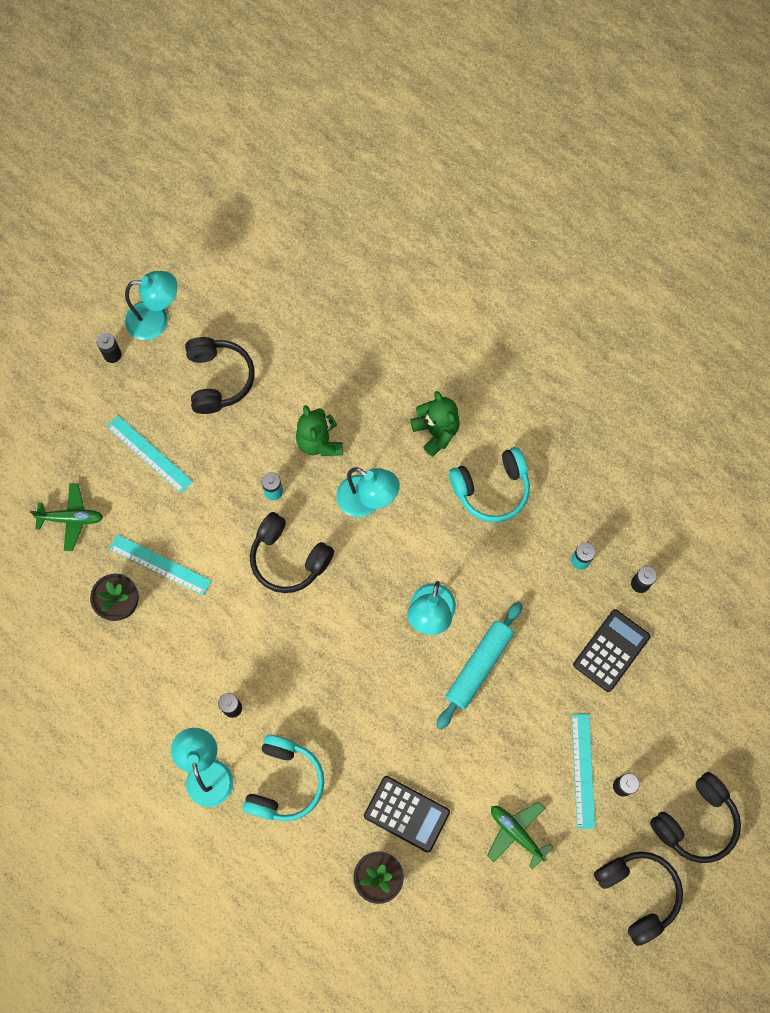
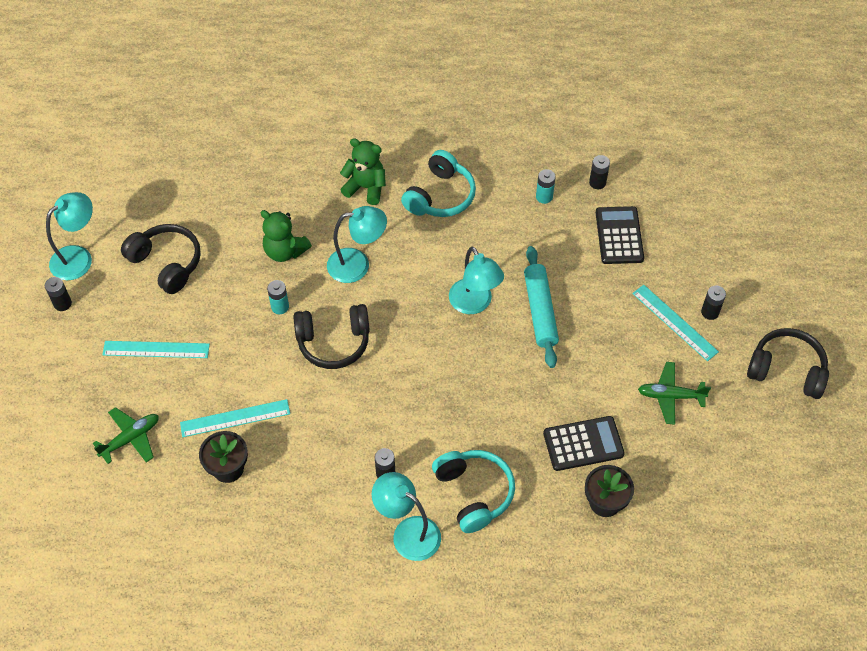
camera: 40 degrees left, 15 degrees down
(695, 821) = (777, 297): black headphones -> none

